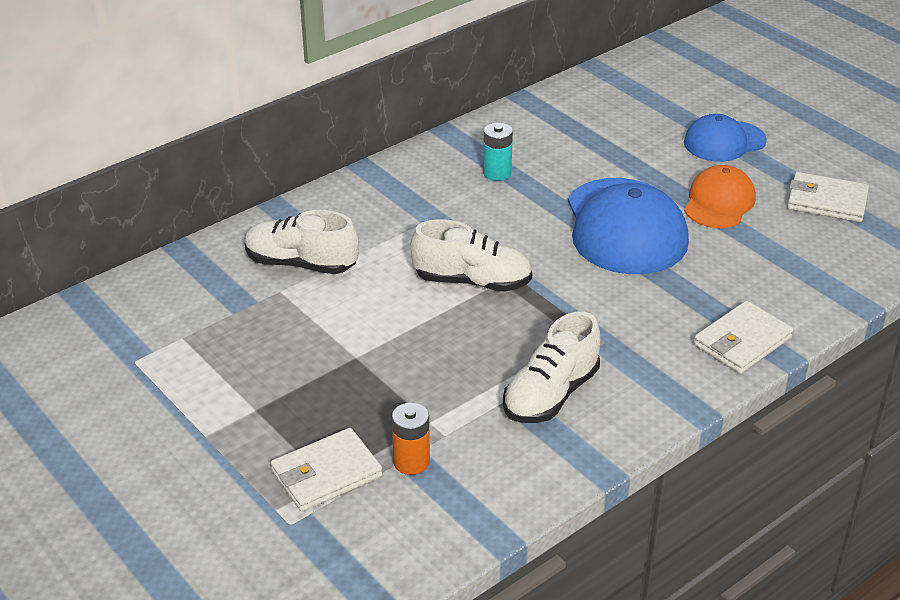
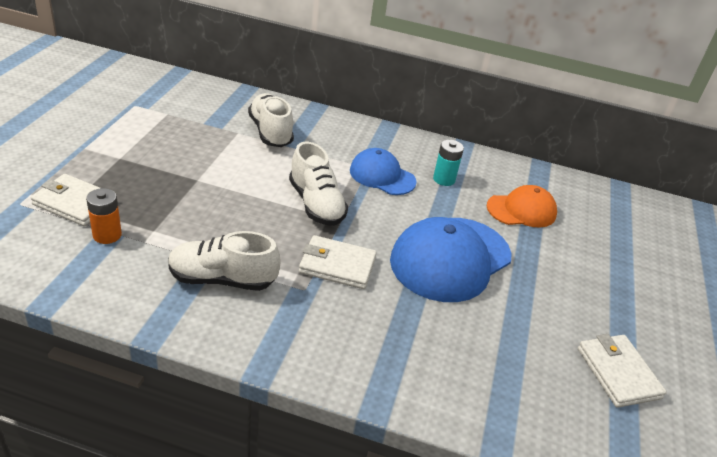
camera: 50 degrees right, 0 degrees up
(719, 202) = (538, 302): orange cap -> orange cap (521, 210)
(724, 142) = (619, 282): blue cap -> blue cap (382, 176)
(742, 342) = (372, 372): white wallet -> white wallet (337, 265)

